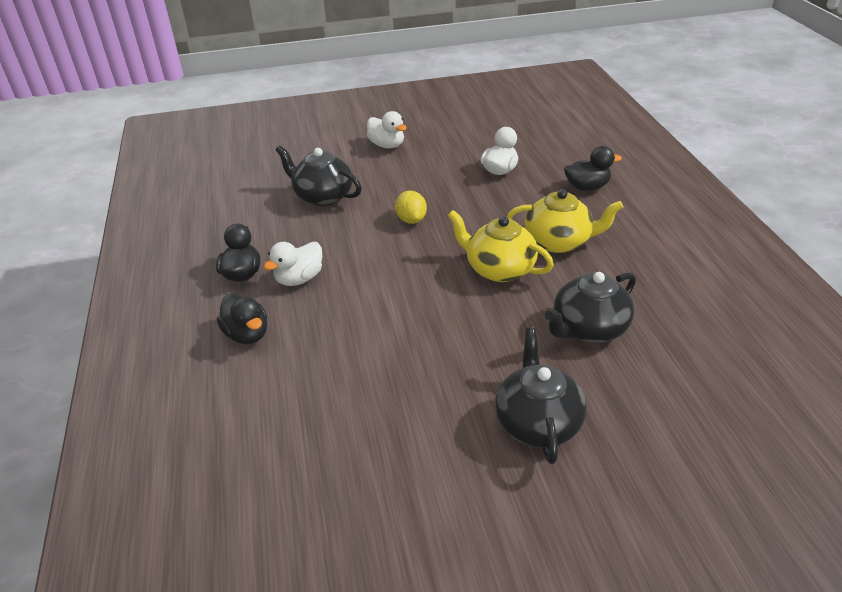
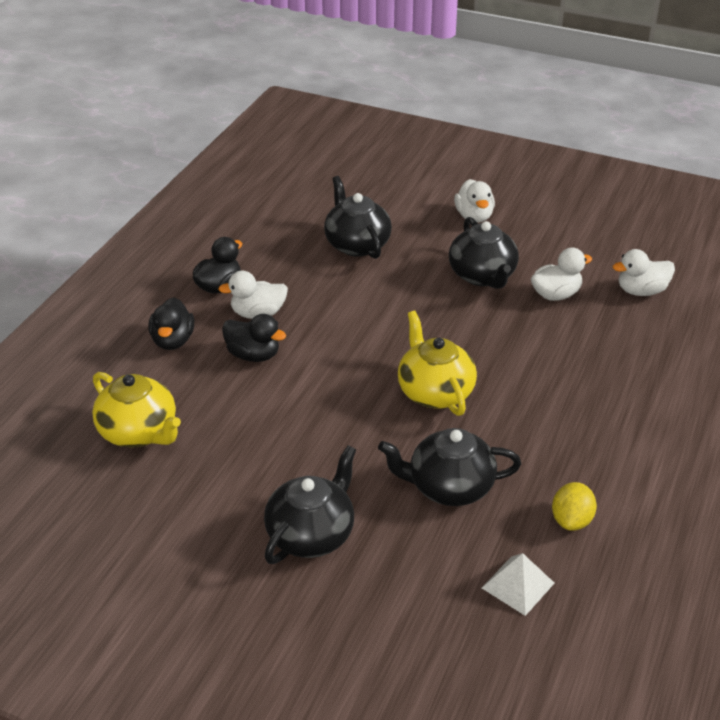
camera: 35 degrees right, 0 degrees up
(411, 220) = (410, 305): yellow lemon -> yellow lemon (571, 520)
(438, 179) = (482, 276): none -> black teapot
(548, 146) = (641, 291): none -> white duck
(559, 241) = (524, 395): yellow teapot -> yellow teapot (139, 432)
(587, 187) = (625, 355): black duck -> black duck (253, 355)
(713, 369) = (518, 585): none -> white pyramid

